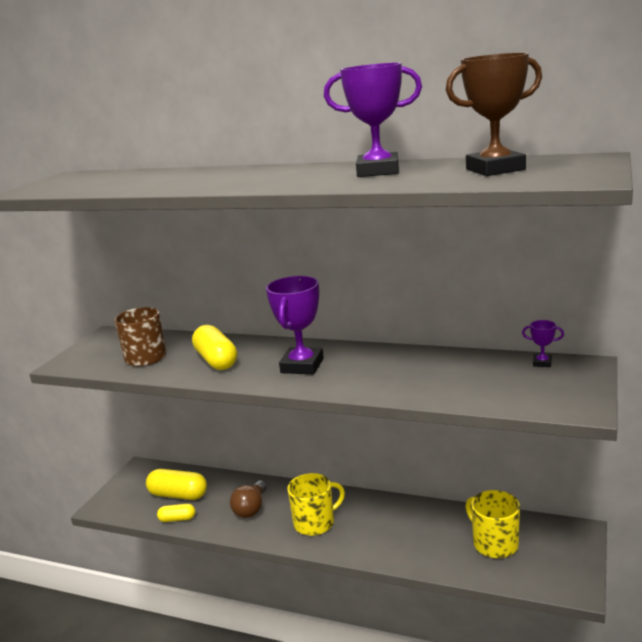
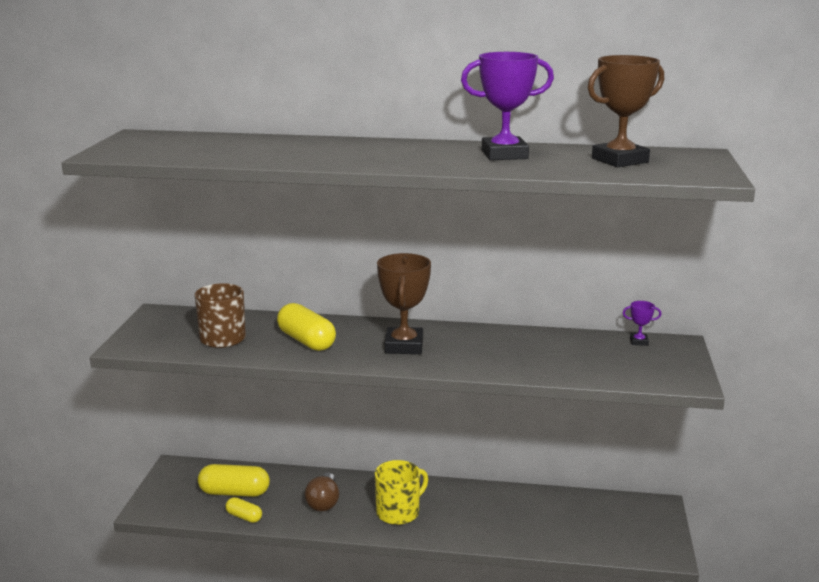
camera: 15 degrees left, 0 degrees up
(177, 519) = (244, 517): yellow capsule -> yellow capsule turned 45 degrees clockwise
(302, 366) = (404, 346): purple trophy -> brown trophy
(494, 543) = (584, 521): yellow mug -> none

